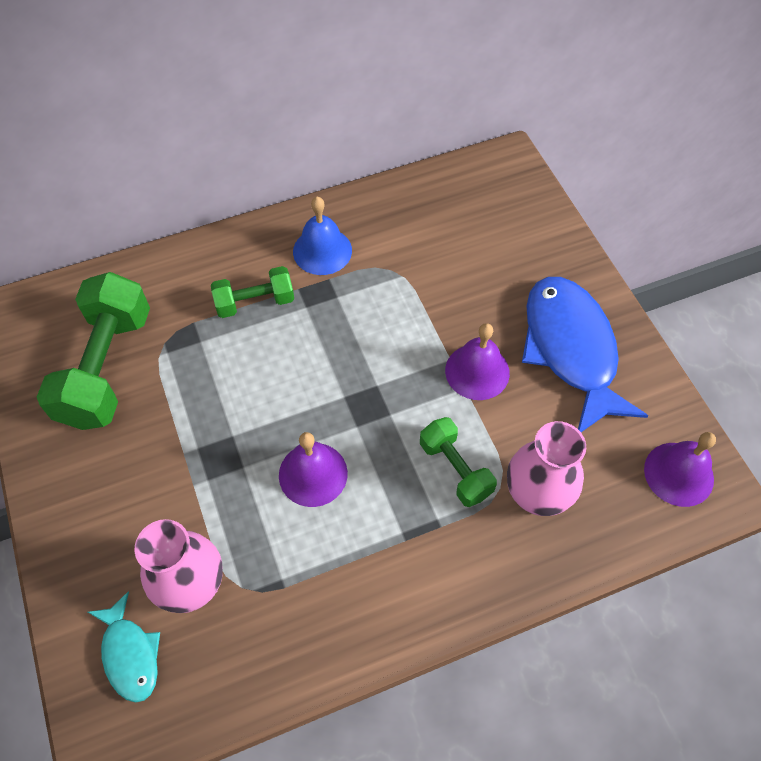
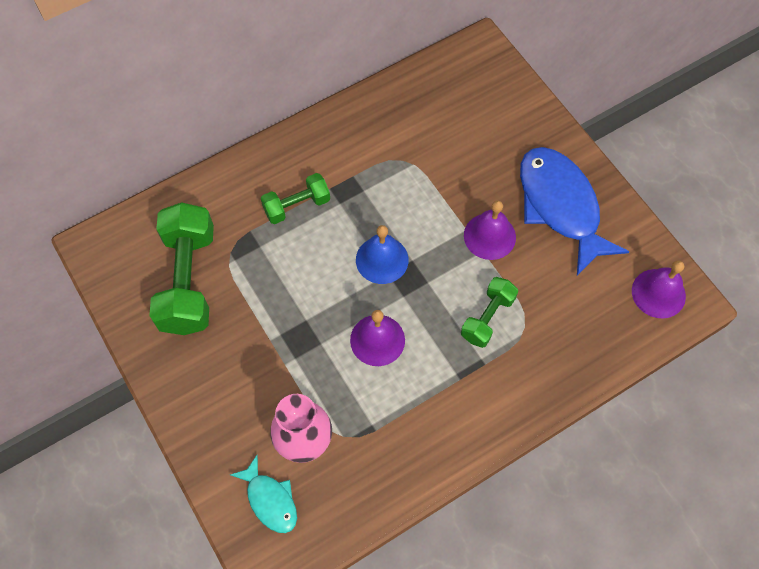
camera: 10 degrees left, 5 degrees up
(322, 251) = (342, 152): blue bell -> blue bell (382, 259)
(455, 469) = (487, 318): green dumbbell -> green dumbbell turned 75 degrees clockwise
(536, 494) = (553, 327): pink vase -> none

